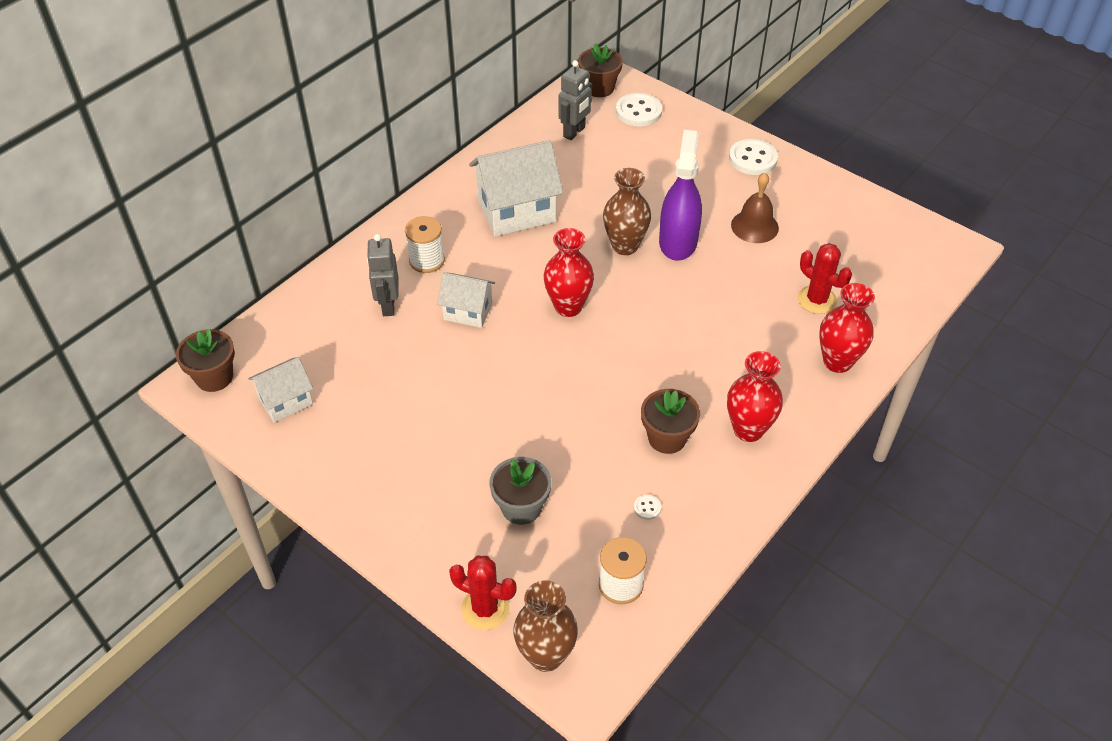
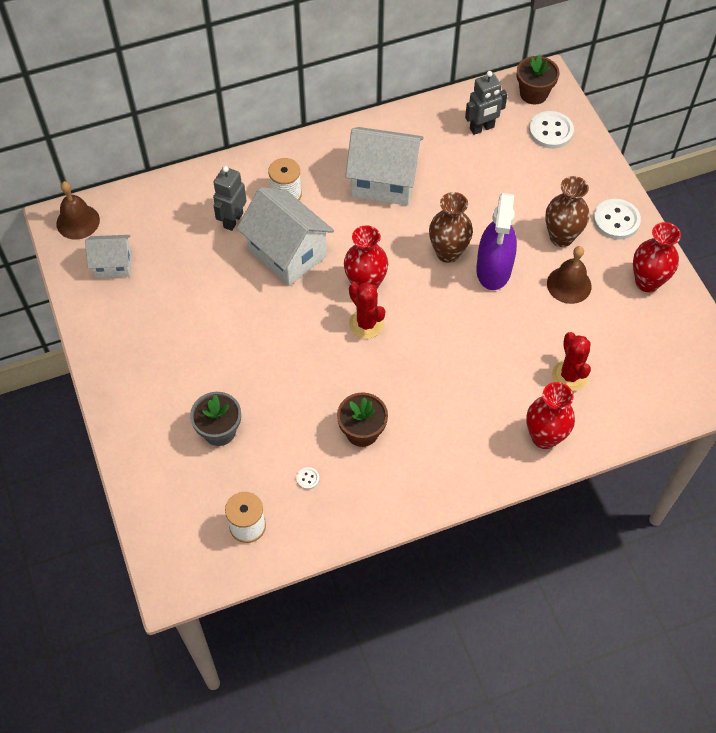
camera: 30 degrees right, 10 degrees up
(214, 377) = (78, 221): brown flower pot -> brown bell
(468, 311) = (287, 253): white house -> white house, size x1.74
(485, 608) = (145, 492): red cactus -> red cactus (366, 324)
(546, 655) = (161, 548): brown vase -> brown vase (561, 237)
(678, 242) = (493, 269): purple spray bottle -> purple spray bottle turned 150 degrees clockwise
(748, 430) = (429, 457): red vase -> red vase (647, 282)

